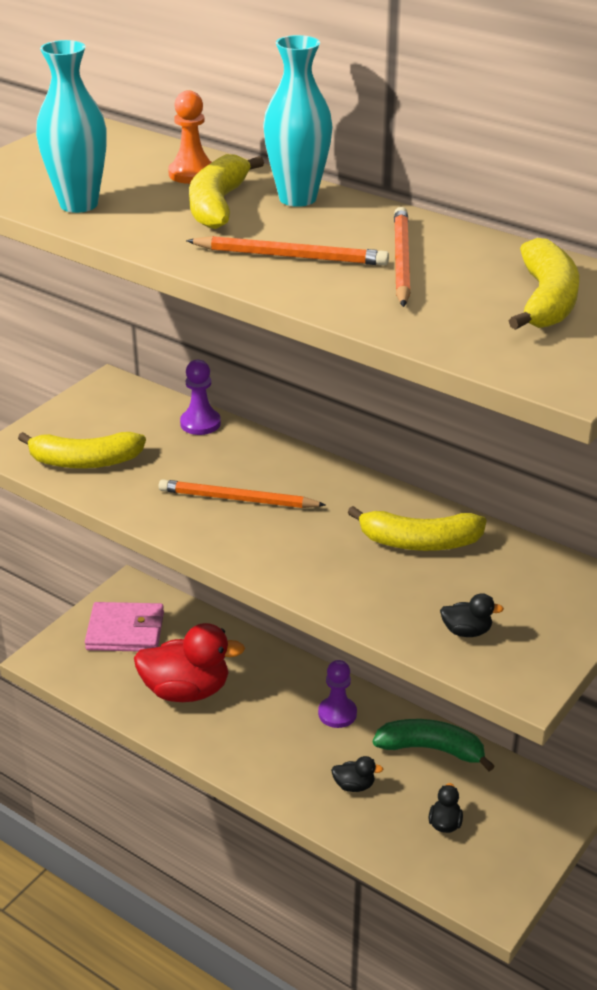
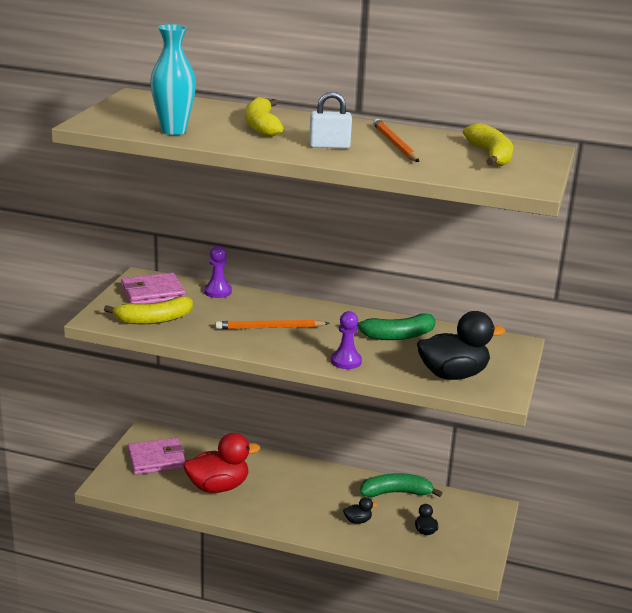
camera: 20 degrees left, 10 degrees down
(109, 414) = (152, 293): none -> pink wallet
(192, 174) = (230, 113): orange pawn -> none
(290, 256) = (329, 146): orange pencil -> white padlock
(297, 198) = (306, 121): turquoise vase -> none
(337, 713) = (326, 483): purple pawn -> purple pawn (346, 361)
(419, 542) = (397, 336): yellow banana -> green banana
(466, 631) = (453, 375): black duck -> black duck, size x2.30

